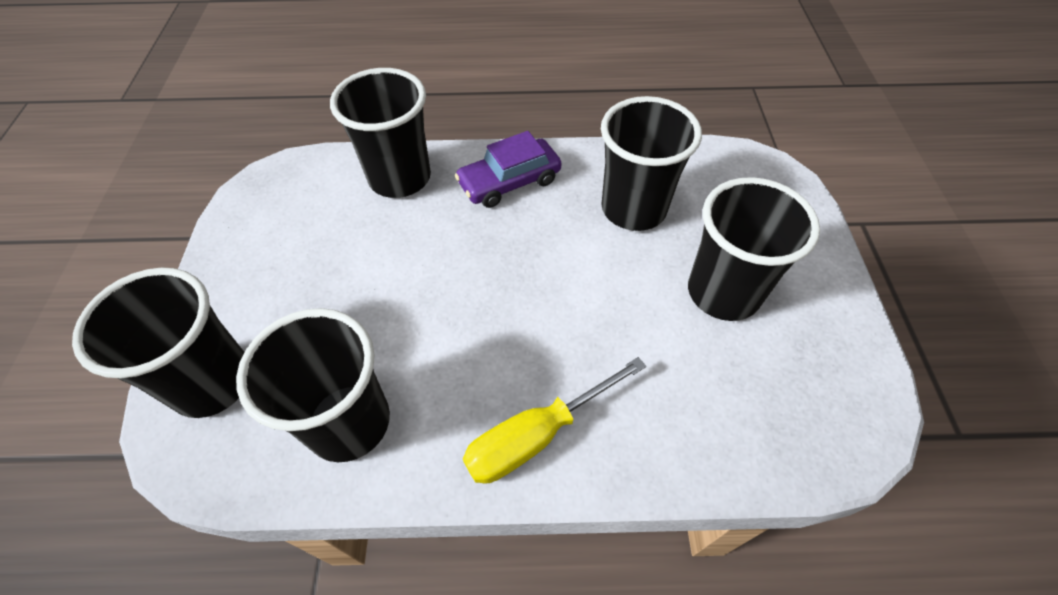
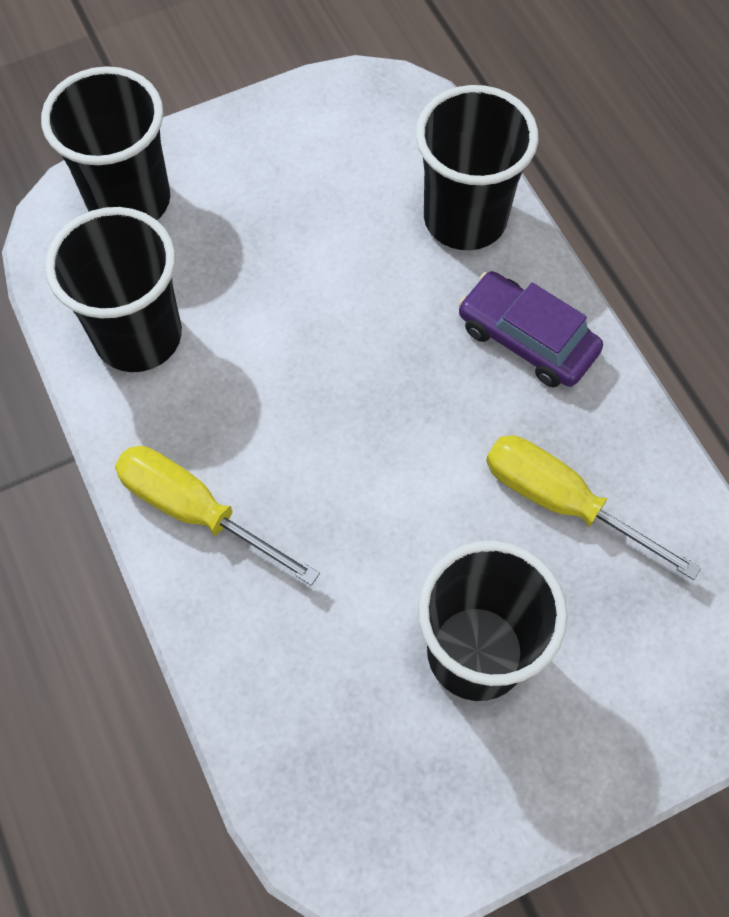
camera: 65 degrees right, 10 degrees up
(633, 209) = (561, 502): black cup -> yellow screwdriver

